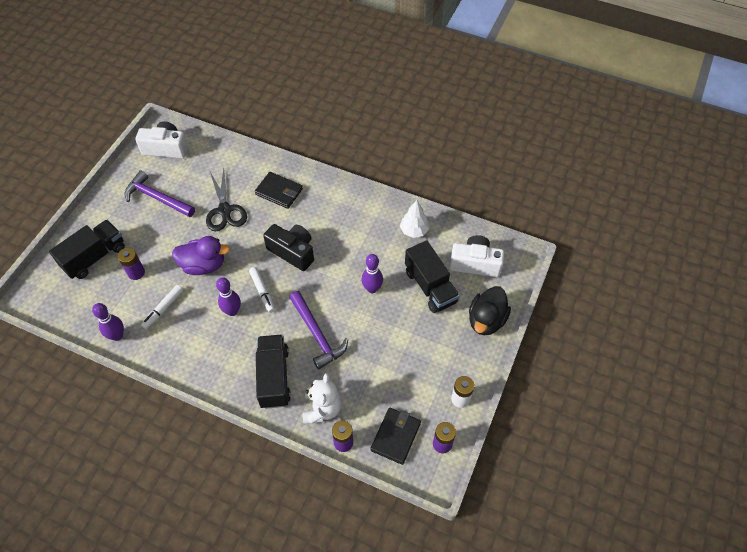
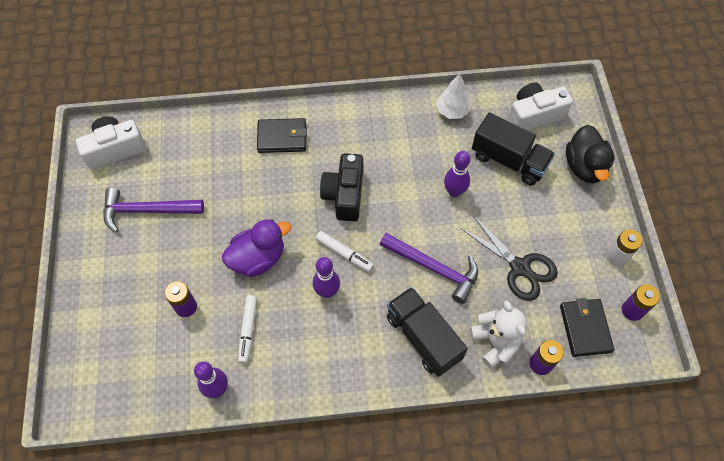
camera: 30 degrees left, 5 degrees up
(94, 257) = (122, 315): black truck -> none
(225, 210) = (236, 186): black scissors -> black scissors (520, 267)
(292, 252) = (344, 195): black camera -> black camera turned 90 degrees counterclockwise

